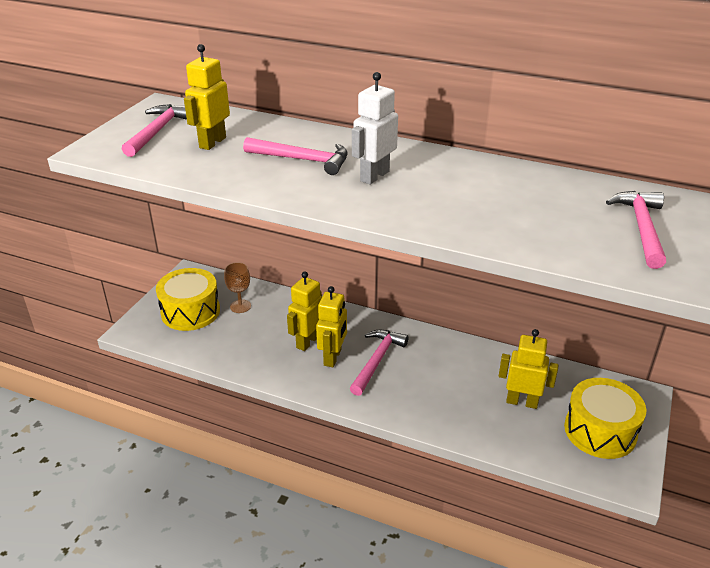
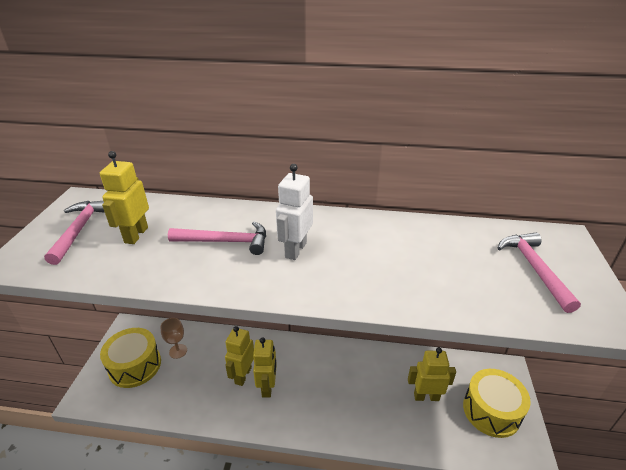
camera: 15 degrees left, 0 degrees up
(377, 360) = (304, 381): pink hammer -> none

